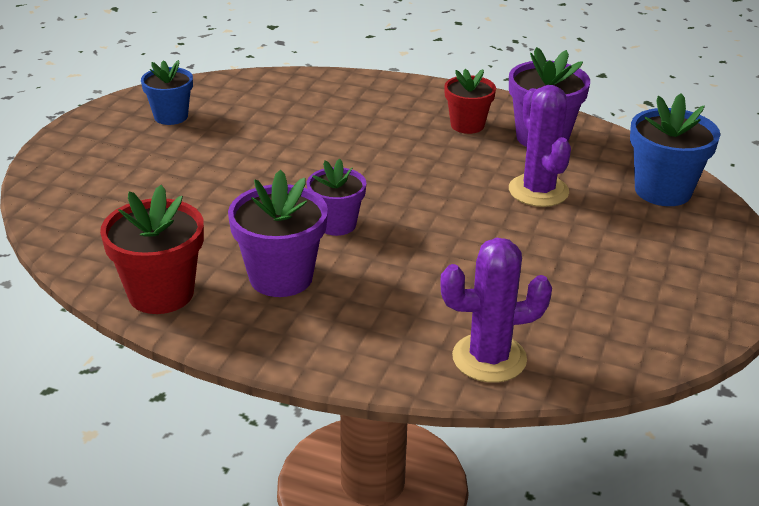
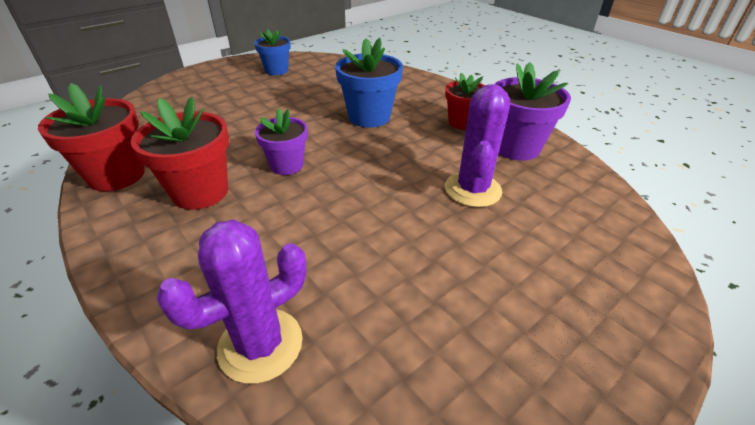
camera: 30 degrees right, 5 degrees up
(281, 277) = (200, 192): purple flower pot -> red flower pot
(489, 358) = (260, 345): purple cactus -> purple cactus turned 60 degrees counterclockwise
(662, 191) = (598, 228): blue flower pot -> blue flower pot (369, 117)

